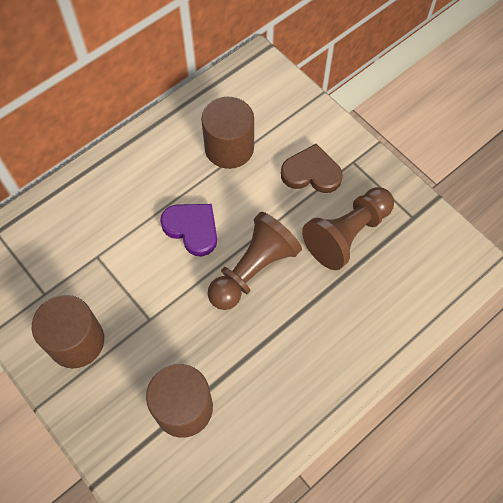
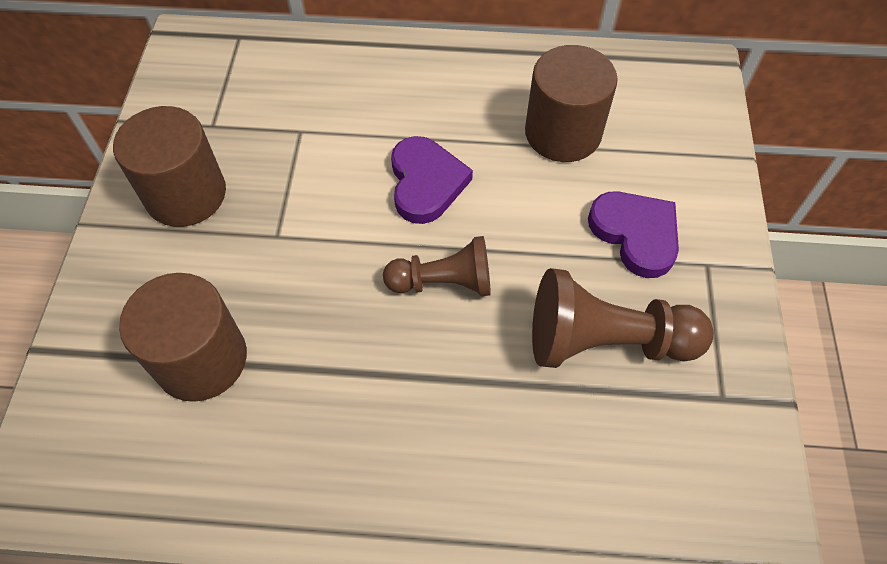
camera: 45 degrees right, 5 degrees down
(253, 270) = (444, 282): brown pawn -> brown pawn, size x0.65
(311, 173) = (635, 234): brown heart -> purple heart

